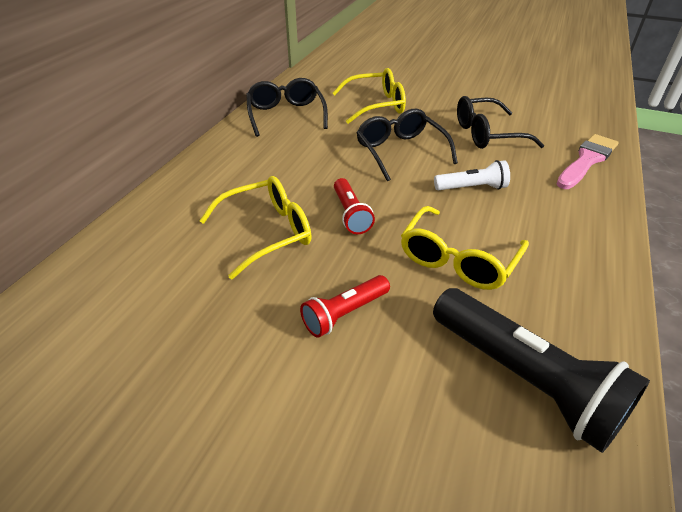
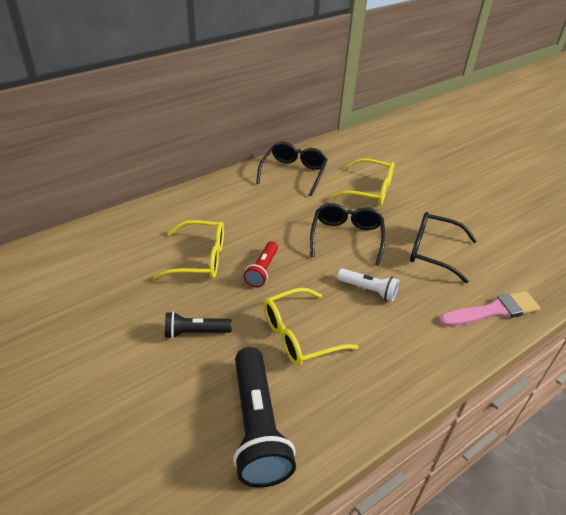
camera: 30 degrees right, 0 degrees up
(344, 313) = (195, 332): red flashlight -> black flashlight

